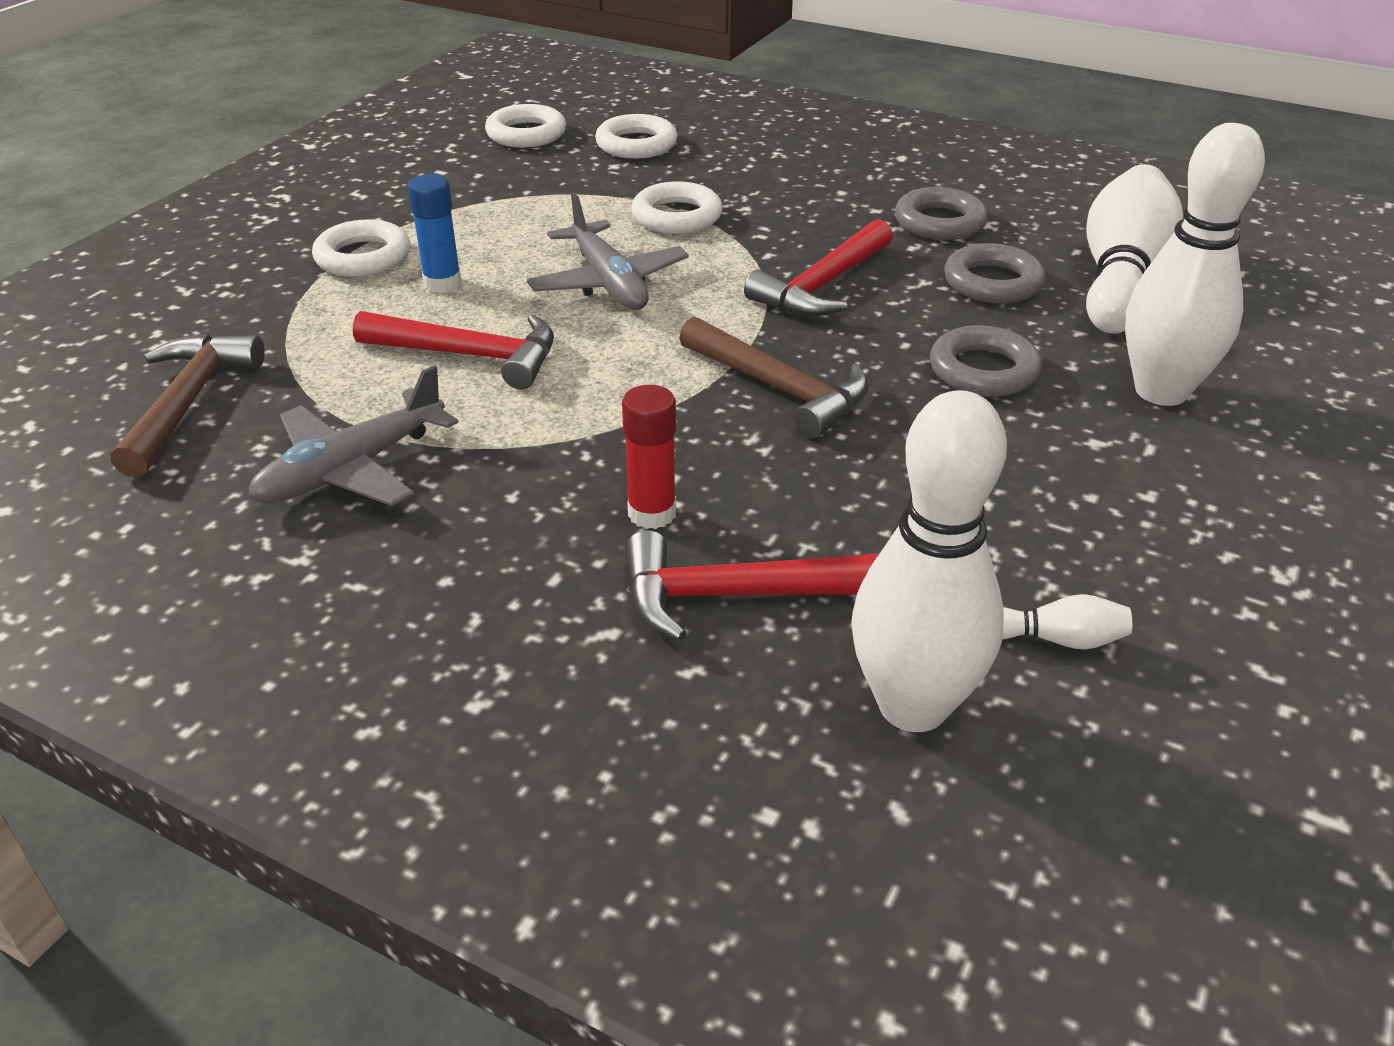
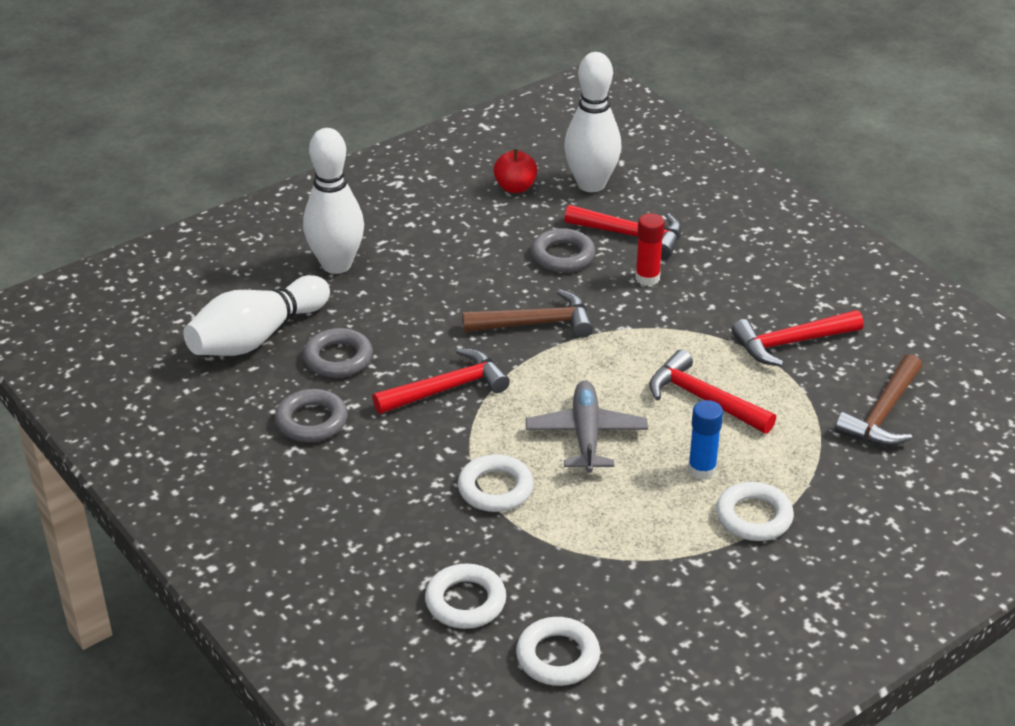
camera: 155 degrees left, 0 degrees up
(351, 469) = (791, 343): grey plane -> red hammer
(779, 389) = (535, 324): brown hammer -> brown hammer turned 105 degrees clockwise
(983, 370) = (414, 302): grey ring -> grey ring (563, 256)
(1058, 639) = (515, 188): white bowling pin -> red apple

